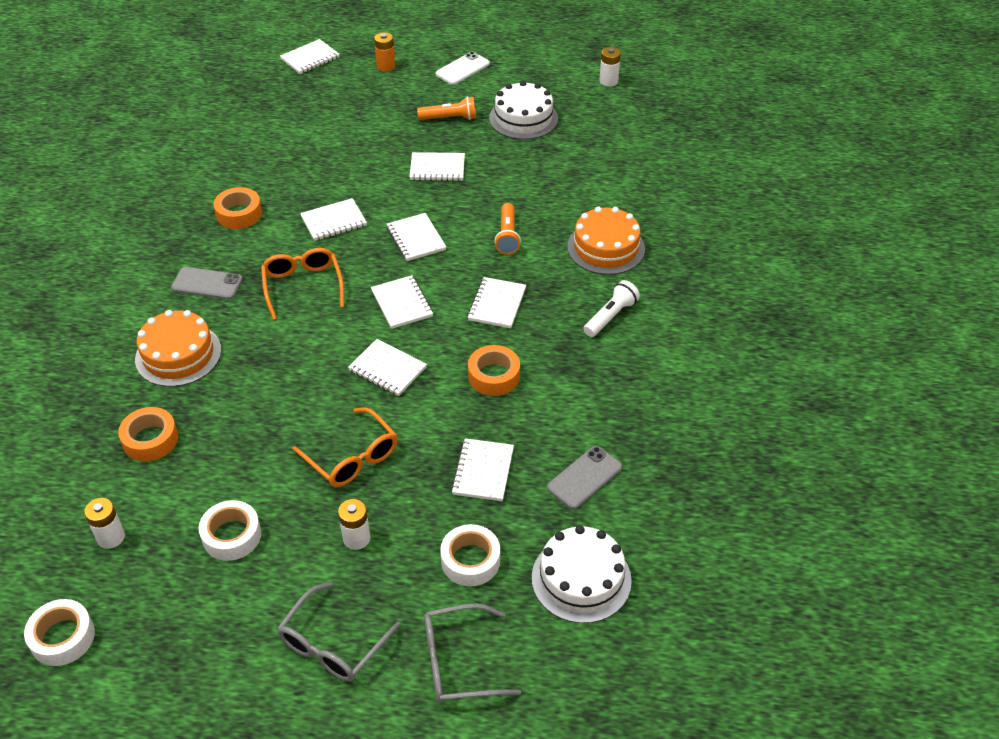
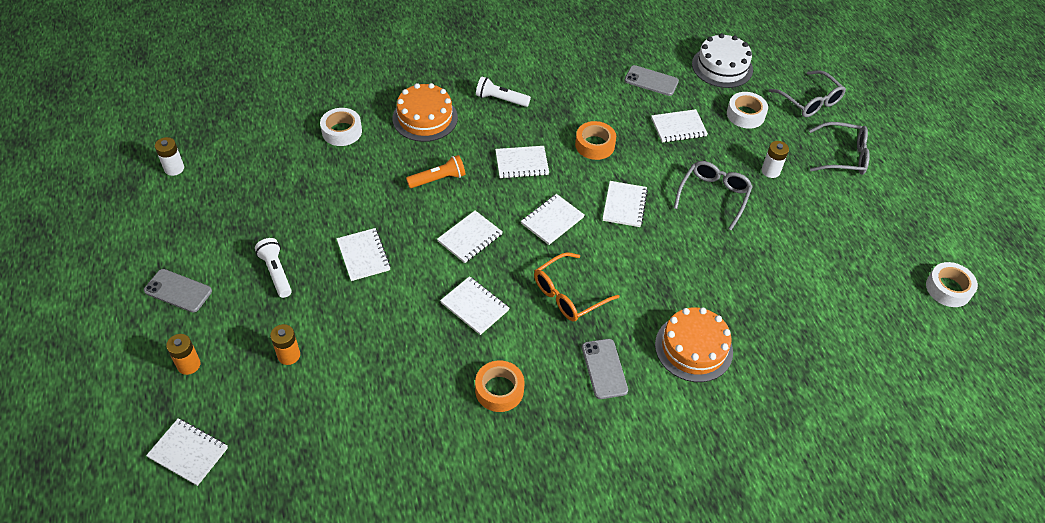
camera: 115 degrees left, 5 degrees up
(111, 537) = (869, 302): white battery -> none
(150, 440) = (781, 322): orange tape -> none
(232, 536) = (816, 235): white tape -> white tape (342, 131)
(352, 457) = (713, 196): orange glasses -> grey glasses
(359, 112) = (289, 355): none -> orange battery
(449, 118) = (276, 272): orange flashlight -> white flashlight
(462, 69) = (178, 291): white phone -> grey phone
(523, 118) = (258, 215): white cake -> none

